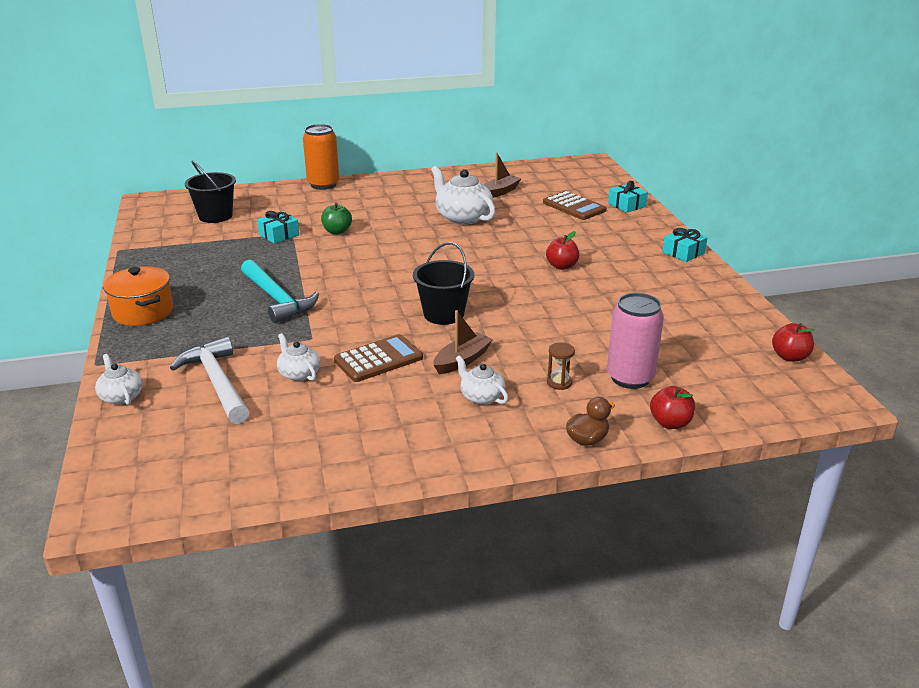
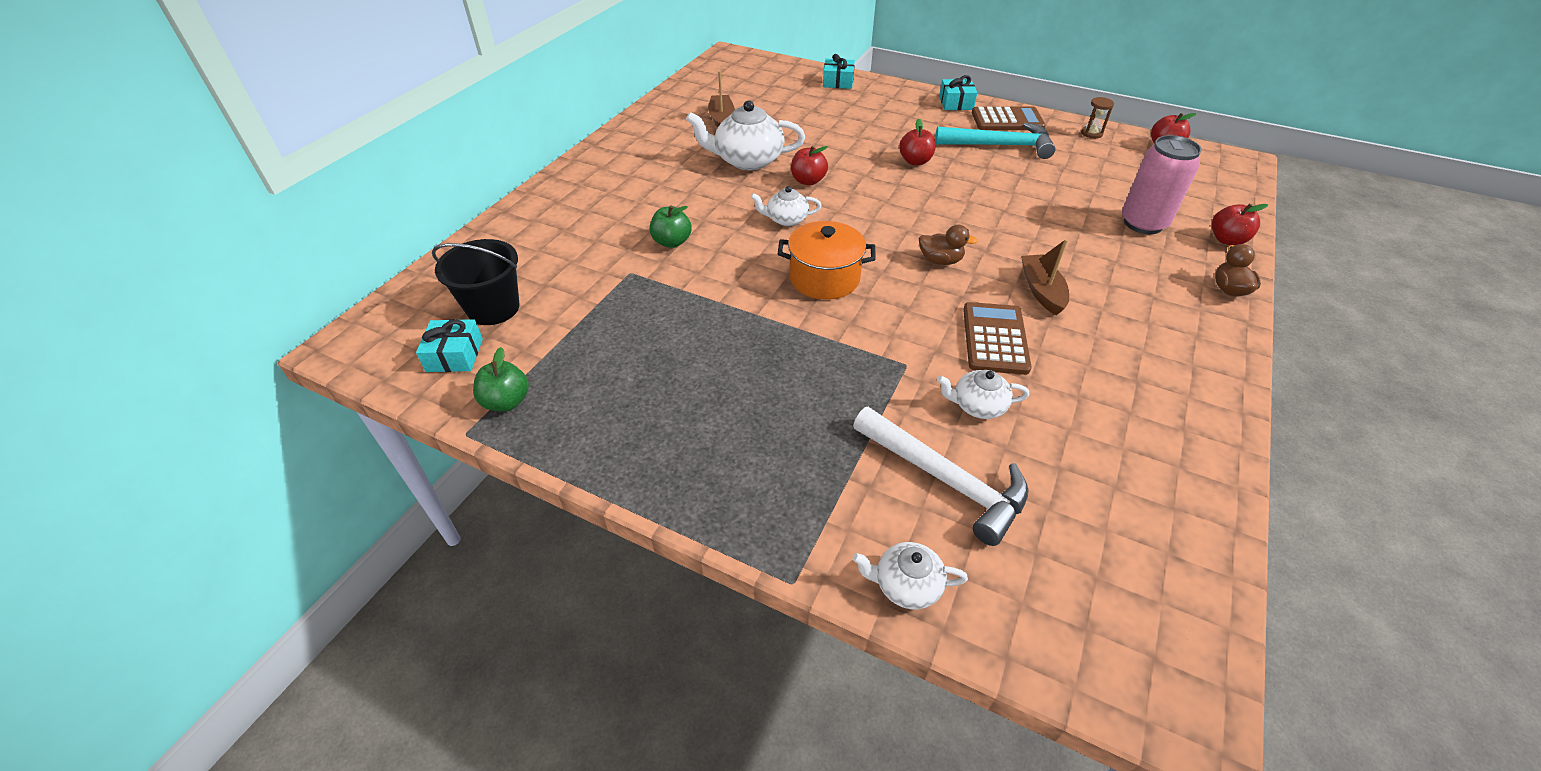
camera: 50 degrees left, 15 degrees up
(143, 312) = (690, 478): orange pot -> orange pot (824, 278)
(150, 249) = (506, 401): none -> green apple
(217, 383) = (945, 479): white hammer -> white hammer turned 150 degrees counterclockwise
(277, 299) = (785, 351): turquoise hammer -> turquoise hammer (999, 145)
(279, 235) = (621, 283): turquoise gift -> turquoise gift (454, 355)
(323, 185) = (535, 200): orange can -> none
(443, 314) = (940, 260): black bucket -> brown duck
(470, 242) = (808, 181): none -> red apple
(481, 396) = (1117, 310): white teapot -> white teapot (786, 219)
(559, 382) = (1124, 259): brown hourglass -> brown hourglass (1091, 133)
(574, 206) = (806, 103): brown calculator -> brown calculator (1007, 120)

